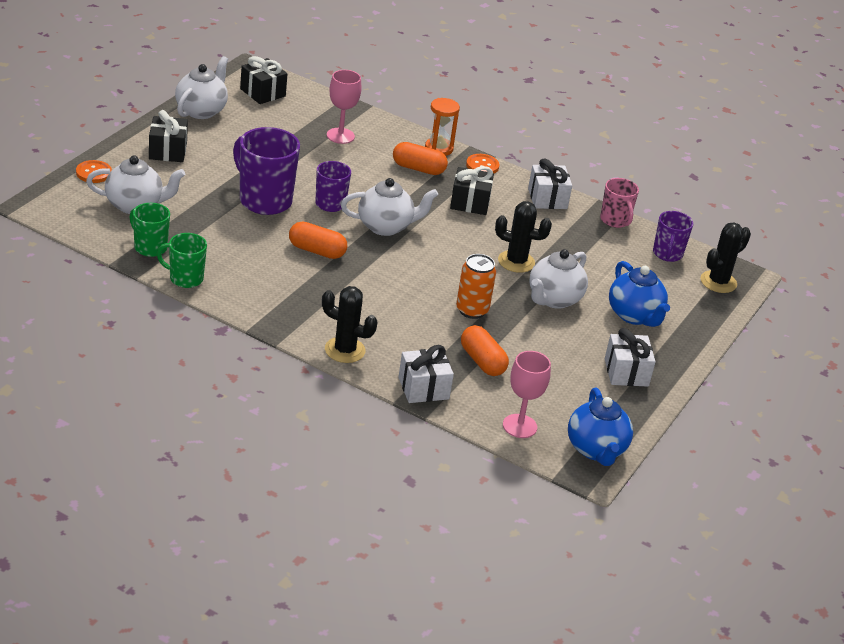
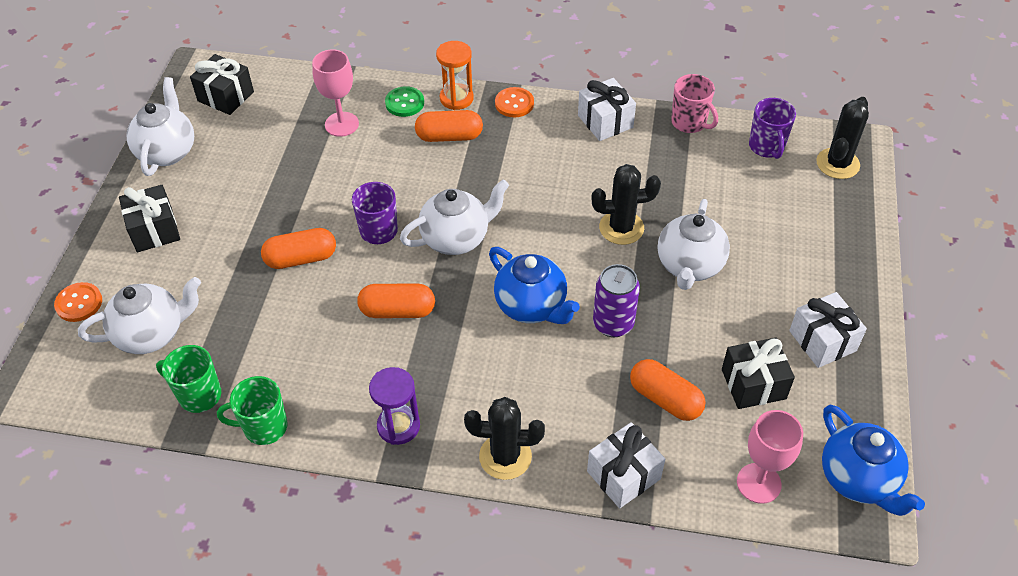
camera: 15 degrees left, 15 degrees up
(264, 200) = (301, 258): purple mug -> orange capsule
(279, 309) = (398, 426): none -> purple hourglass
(396, 138) = (404, 103): none -> green button
(470, 203) = (528, 162): black gift -> black gift (753, 384)
(472, 310) = (613, 324): orange can -> purple can
(634, 315) = (784, 251): blue teapot -> blue teapot (531, 306)

